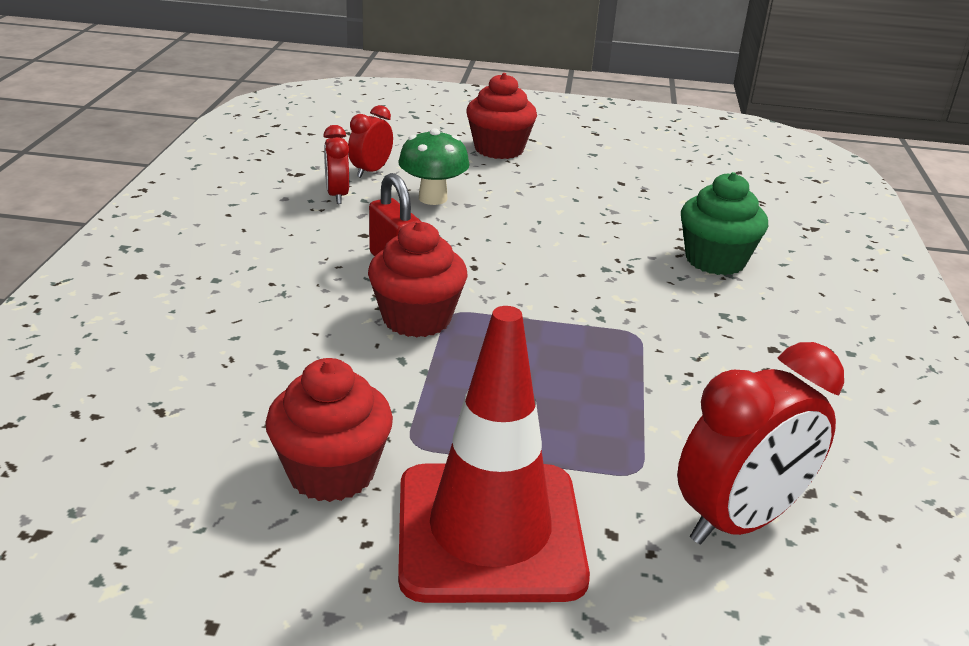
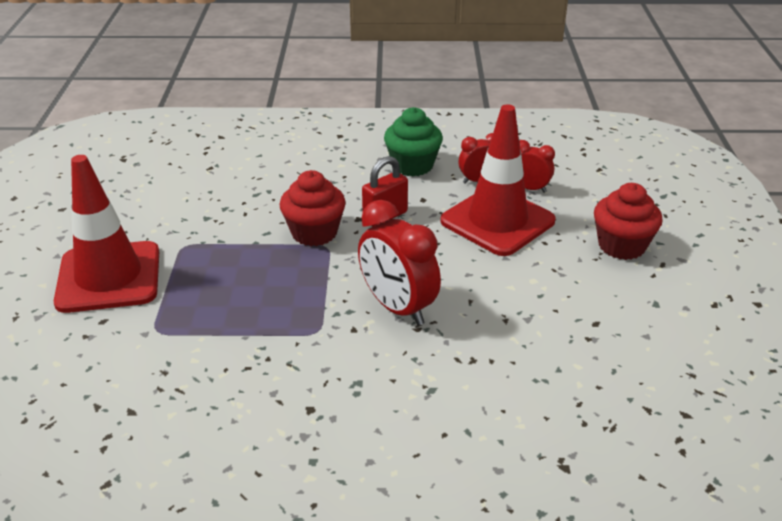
camera: 85 degrees right, 5 degrees up
(331, 472) = (159, 223): red cupcake -> none
(433, 198) = (497, 221): green mushroom -> red traffic cone
(715, 260) = (454, 382): green cupcake -> green cupcake (412, 165)
(739, 521) = (106, 373): red clock -> red clock (397, 308)

